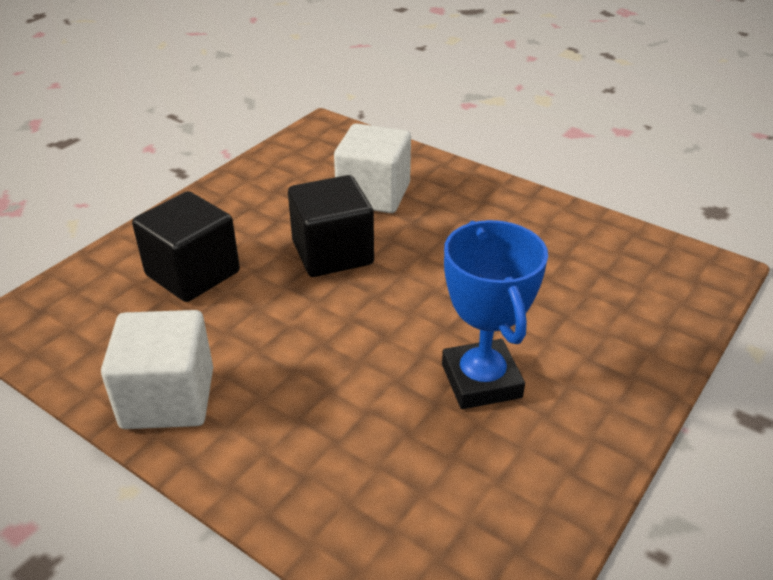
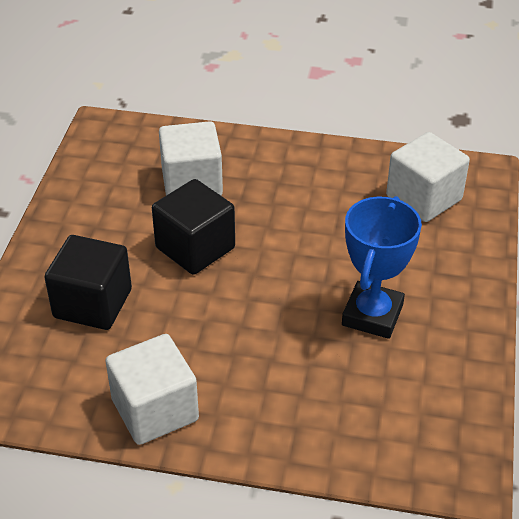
camera: 25 degrees left, 5 degrees up
(481, 381) = (372, 315): blue trophy -> blue trophy turned 60 degrees clockwise
(622, 276) = (424, 198): none -> white cube

